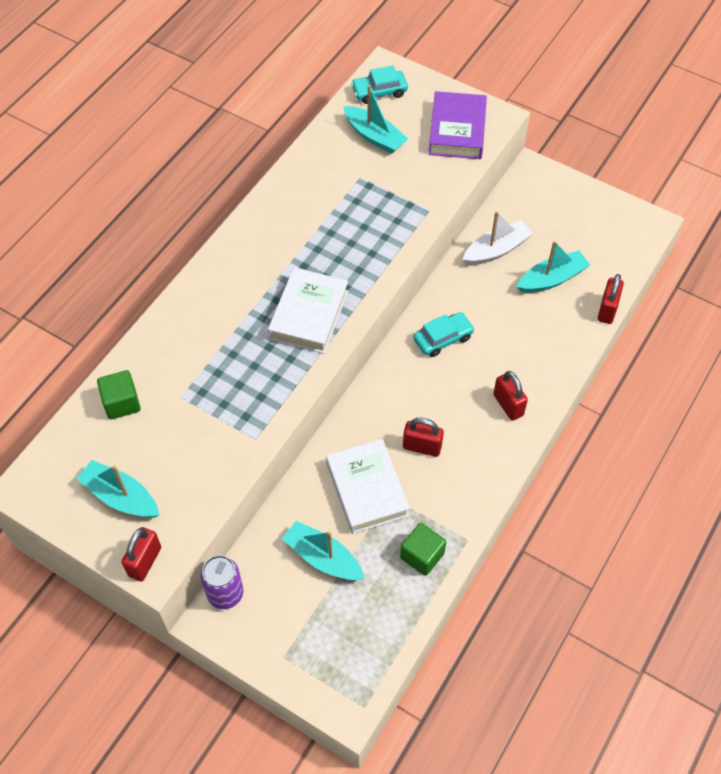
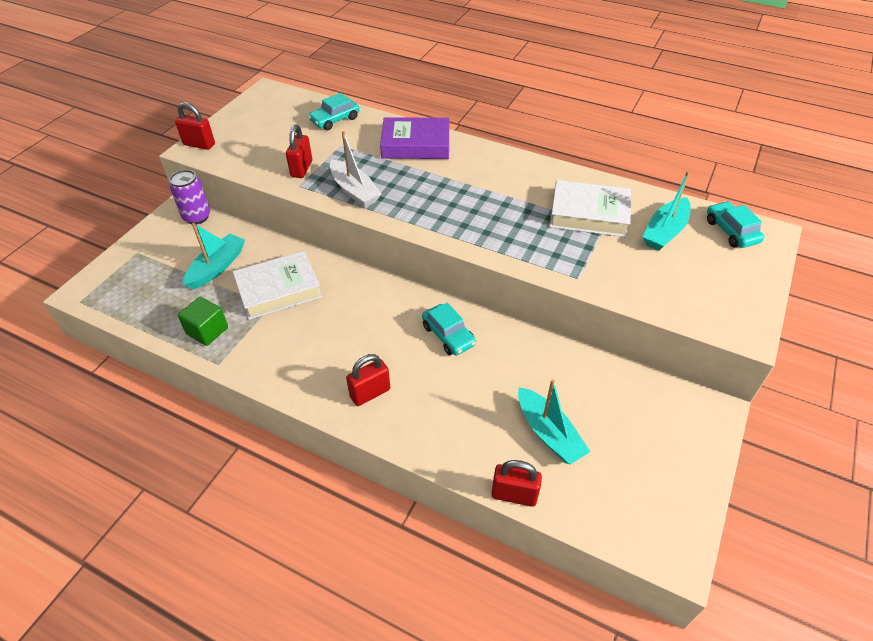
camera: 85 degrees right, 10 degrees down
(120, 496) = (254, 128): turquoise boat -> none
(122, 403) = (335, 120): green cube -> turquoise car
(309, 315) = (428, 204): white book -> white book (588, 214)
(422, 447) = (321, 325): red padlock -> red padlock (301, 169)
(457, 130) = (705, 296): purple book -> purple book (416, 144)
(496, 250) = (577, 377): white boat -> white boat (354, 191)

